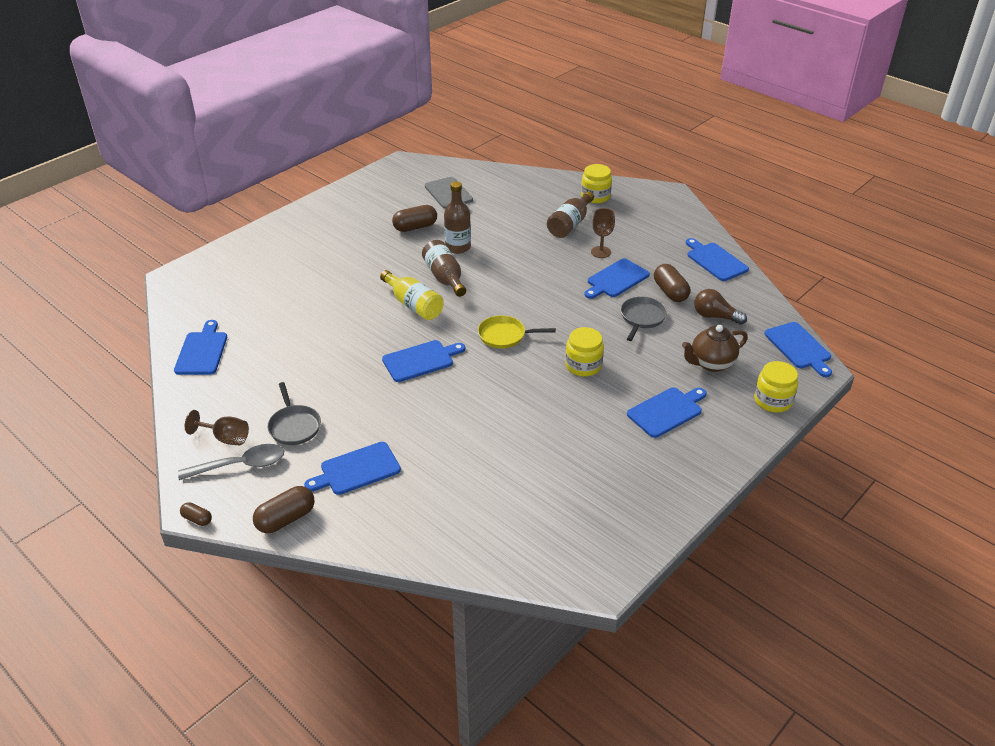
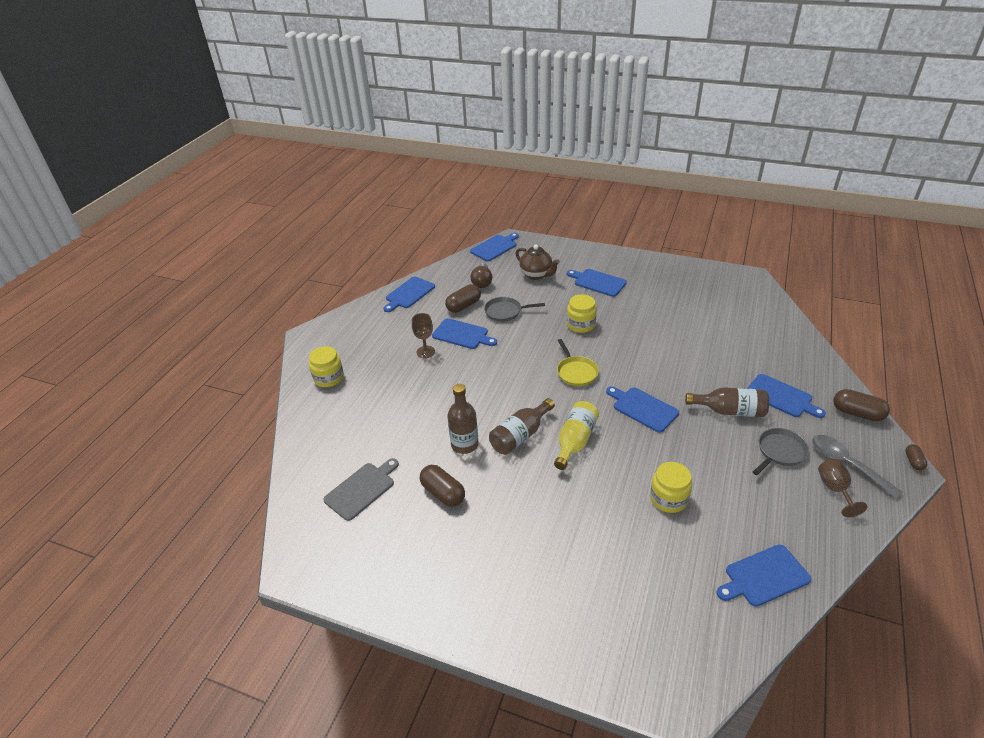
camera: 110 degrees left, 0 degrees up
(570, 224) = (387, 381): brown bottle -> brown bottle (729, 411)
(773, 400) = (555, 249): yellow jar -> yellow jar (668, 499)

